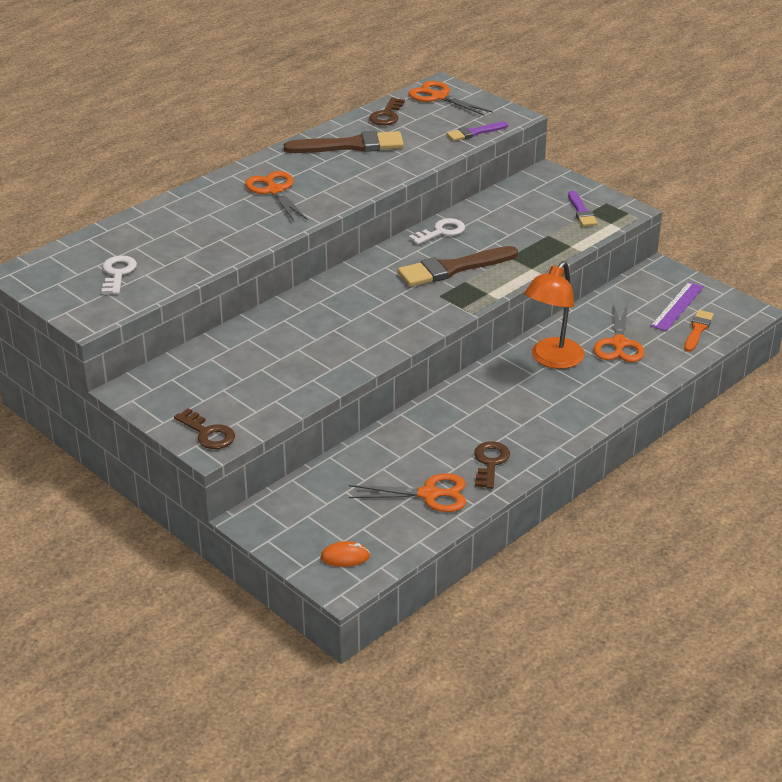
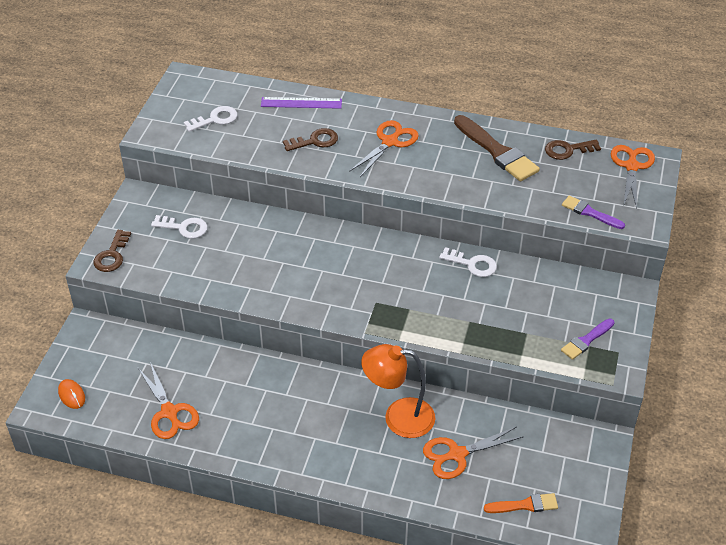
camera: 60 degrees right, 10 degrees up
(217, 374) = (184, 228): none -> white key
(452, 268) = (422, 294): brown brush -> none
(490, 462) = (231, 433): brown key -> brown key (315, 141)
(677, 306) = (551, 476): purple ruler -> purple ruler (301, 103)

